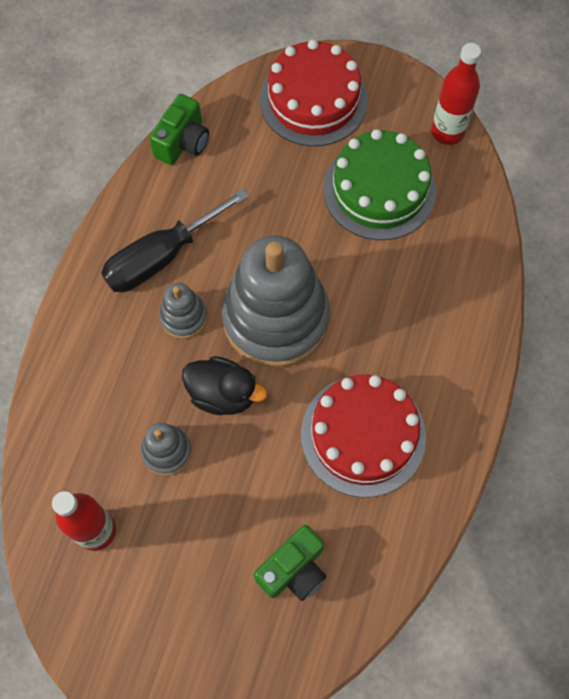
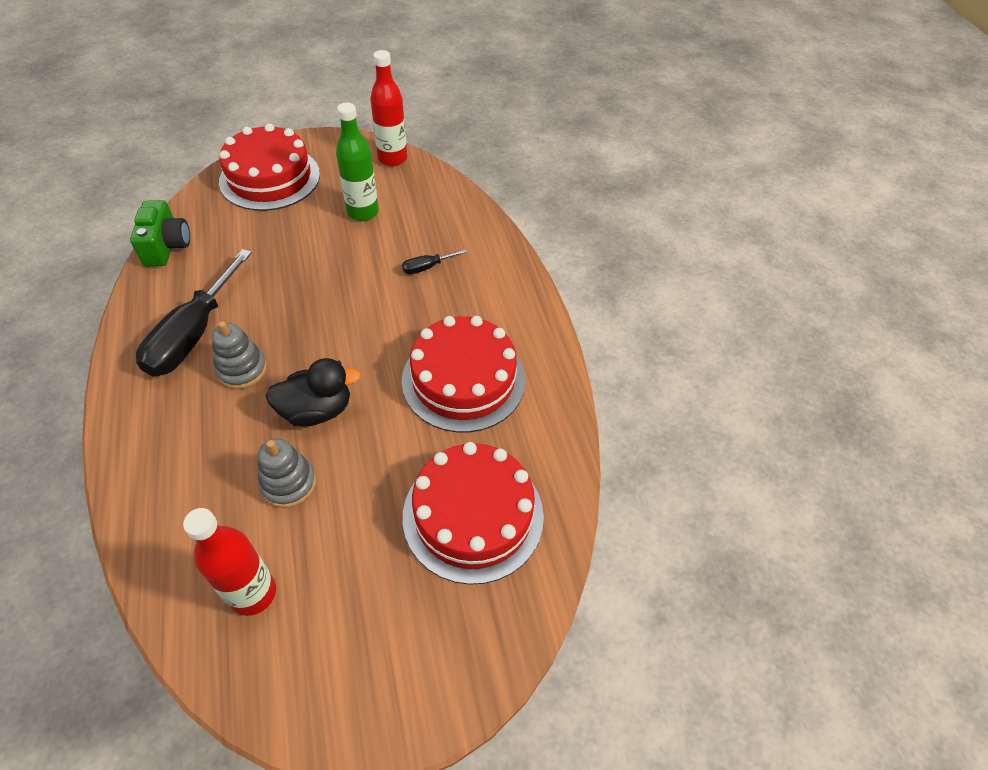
camera: 35 degrees left, 15 degrees down
(276, 318) = (330, 332): grey stacking toy -> none
(293, 570) = (473, 515): green camera -> red cake
(379, 190) = (363, 212): green cake -> green bottle
(402, 290) = (427, 267): none -> black screwdriver

